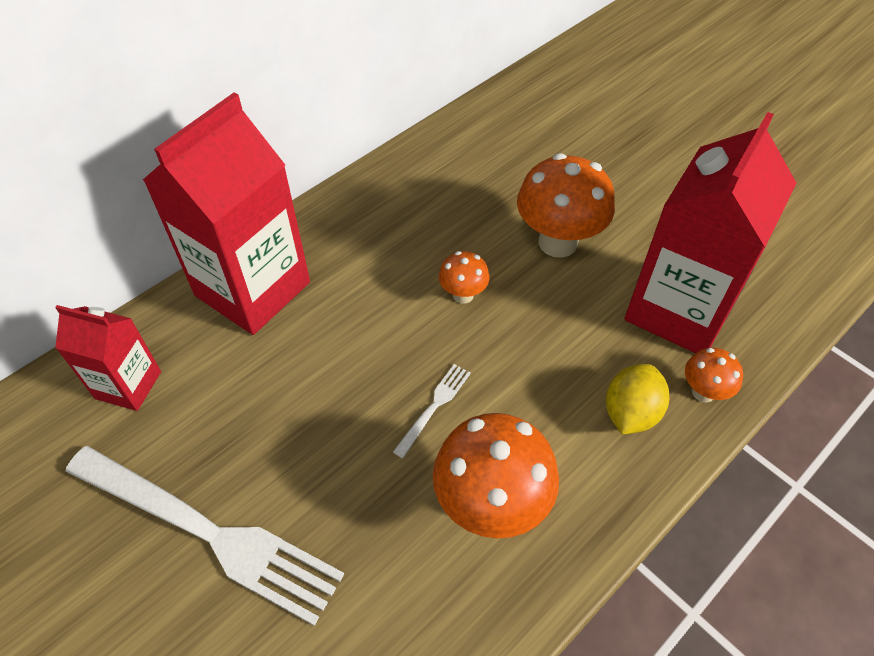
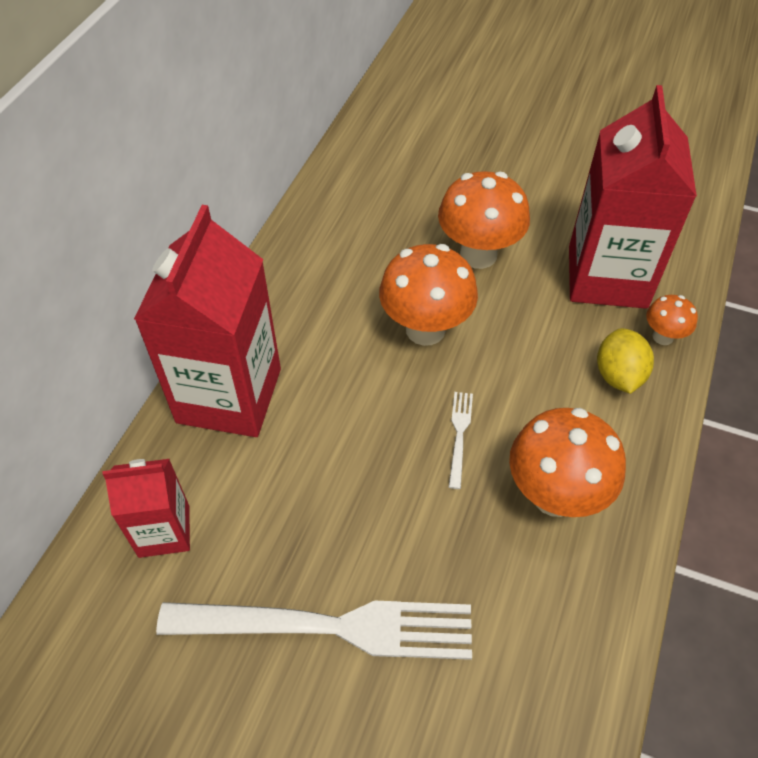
camera: 25 degrees left, 0 degrees up
(463, 295) = (425, 329): orange mushroom -> orange mushroom, size x1.96

